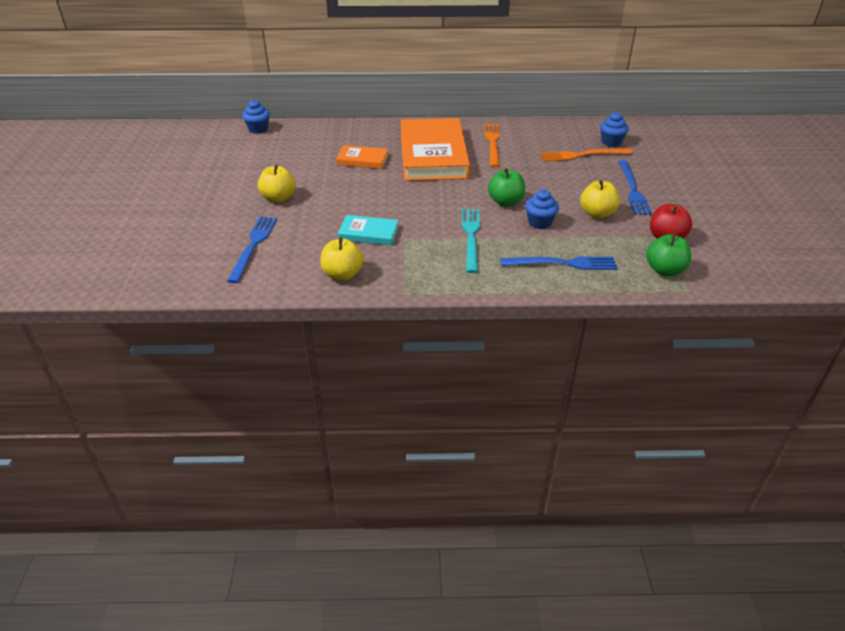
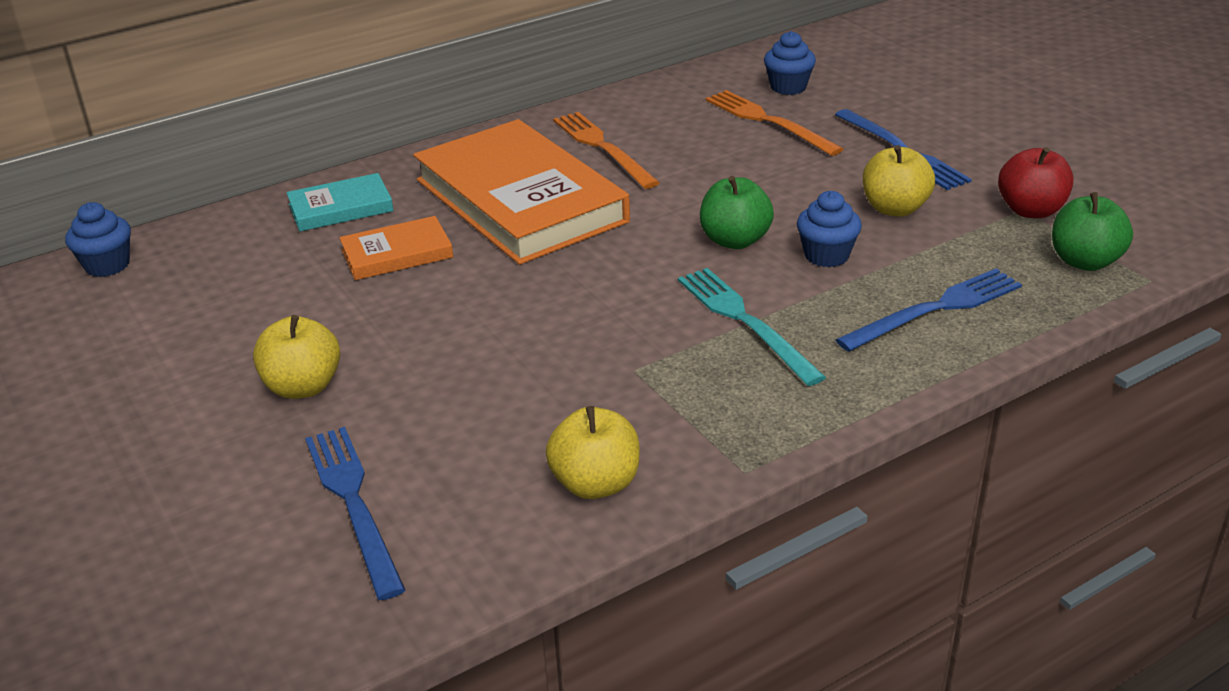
camera: 30 degrees left, 5 degrees down
(368, 233) = (559, 386): turquoise book -> turquoise book (341, 208)
(582, 155) = (768, 121): orange fork -> orange fork turned 90 degrees clockwise

